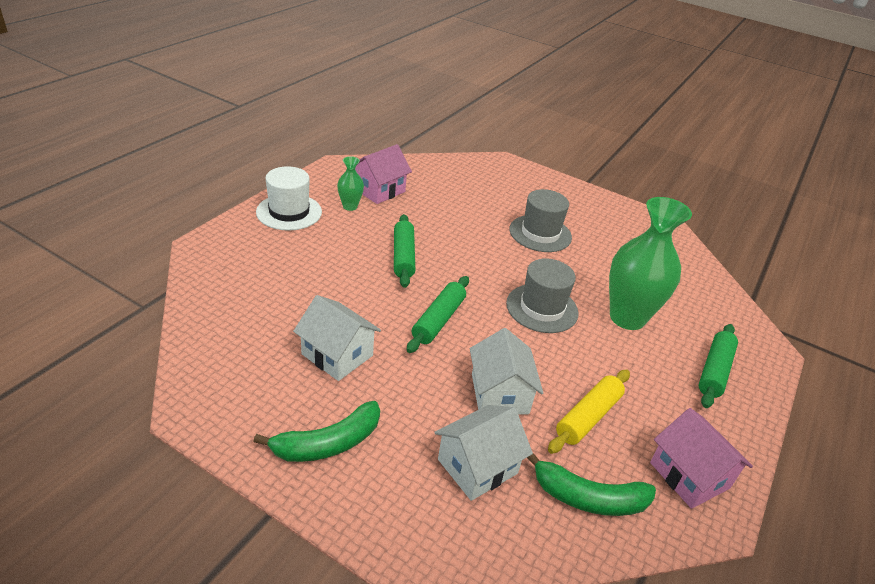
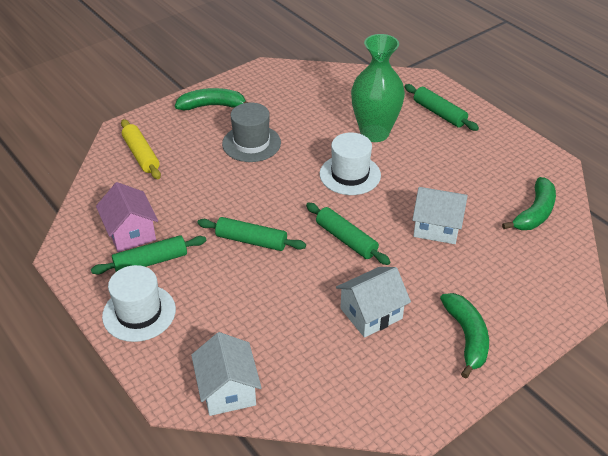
camera: 65 degrees left, 5 degrees up
(350, 206) = (151, 261): green vase -> green rolling pin
(477, 466) = (501, 258): white house -> white house (228, 390)
(542, 308) = (350, 174): grey hat -> white hat
(575, 201) = (212, 106): none -> green banana
(588, 417) = (468, 189): yellow rolling pin -> yellow rolling pin (141, 155)
(689, 475) = (524, 161): pink house -> none

